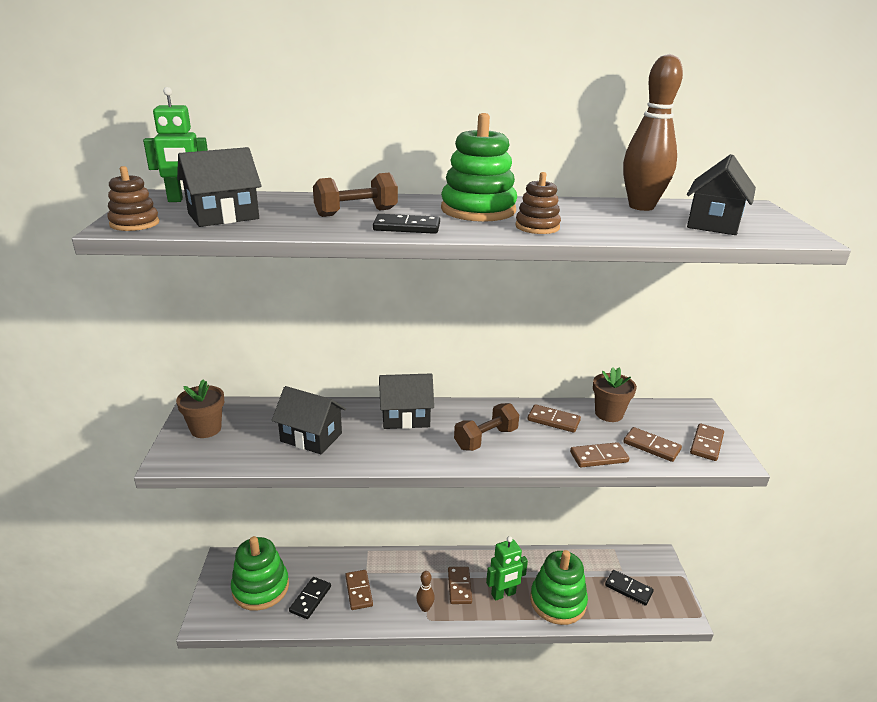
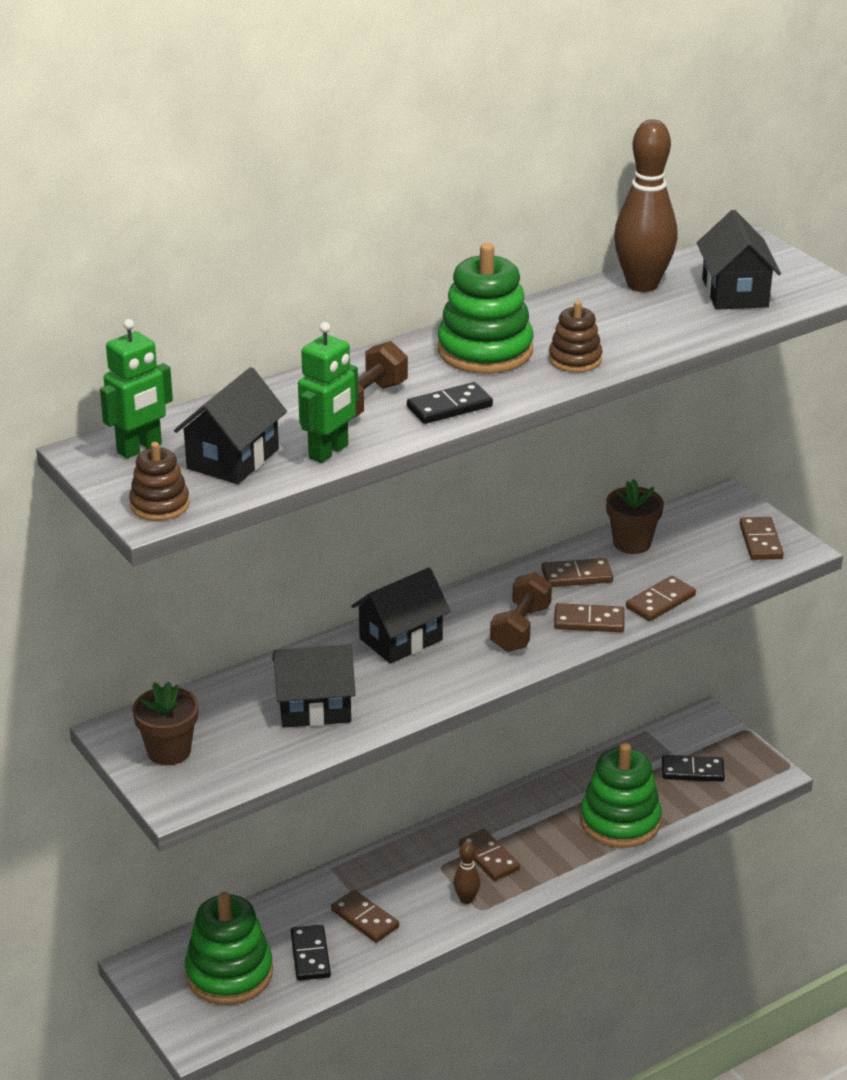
camera: 30 degrees left, 5 degrees up
(503, 594) = (549, 842): green robot -> green robot (329, 452)
(651, 446) = (706, 566): brown domino -> brown domino (589, 621)

